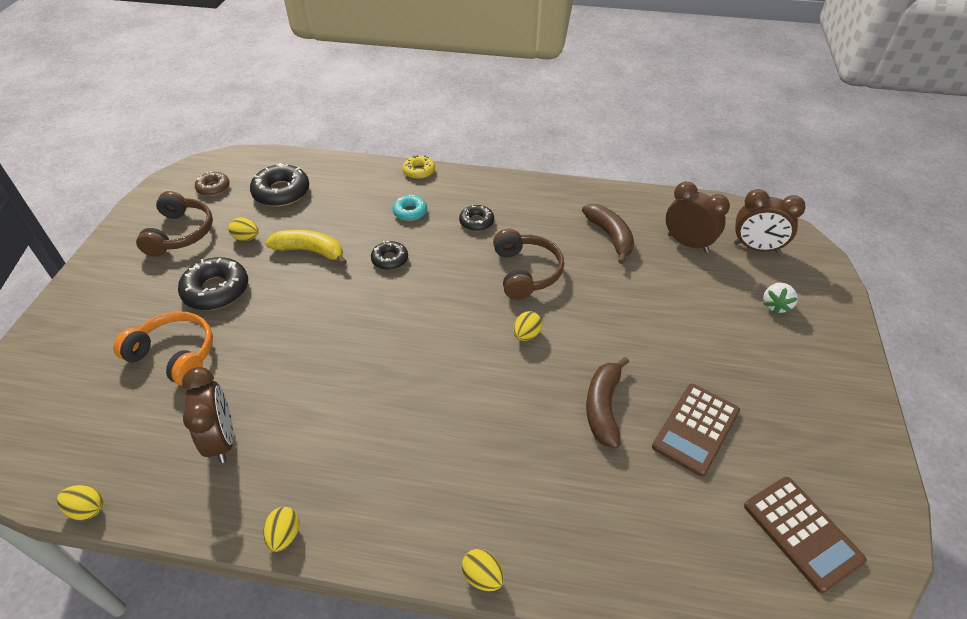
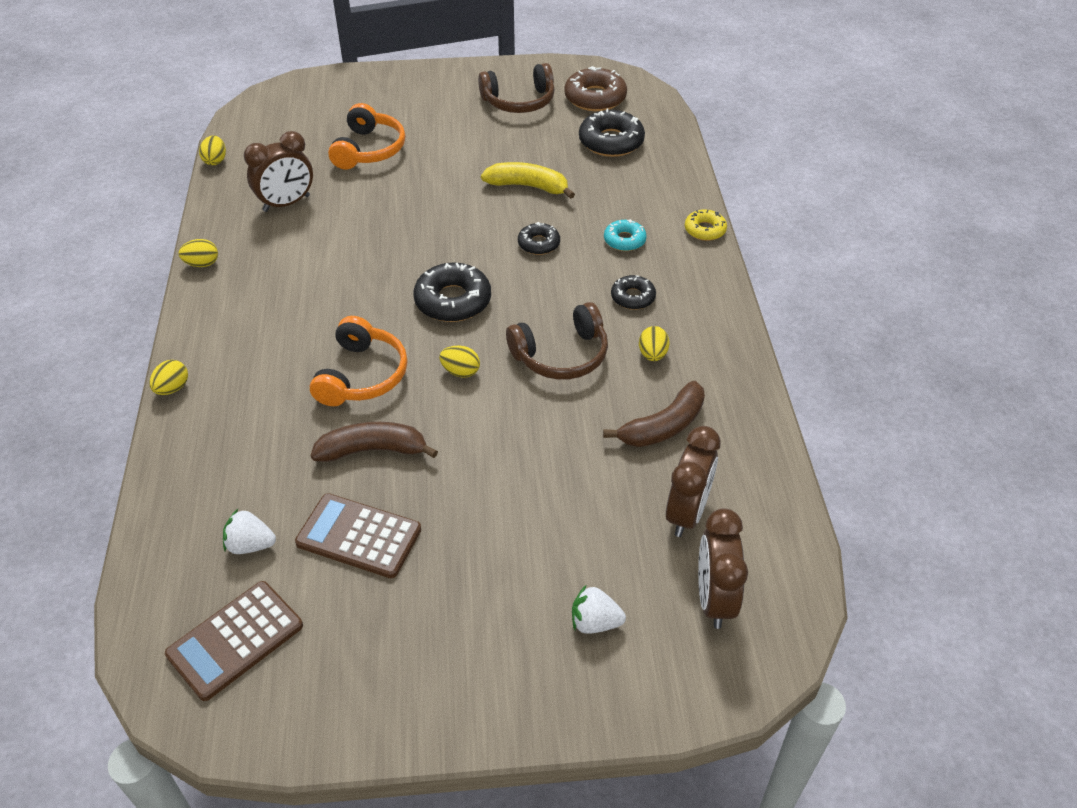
camera: 75 degrees right, 0 degrees up
(213, 188) = (595, 98): brown donut -> brown donut, size x1.71
(216, 290) = (452, 146): black donut -> black donut (453, 301)
(246, 238) = (530, 141): yellow egg -> yellow egg (652, 355)
(310, 251) = (528, 186): yellow banana -> yellow banana turned 75 degrees counterclockwise
(511, 403) = (362, 375): none -> orange headphones
(700, 513) = (250, 545): none -> white strawberry

